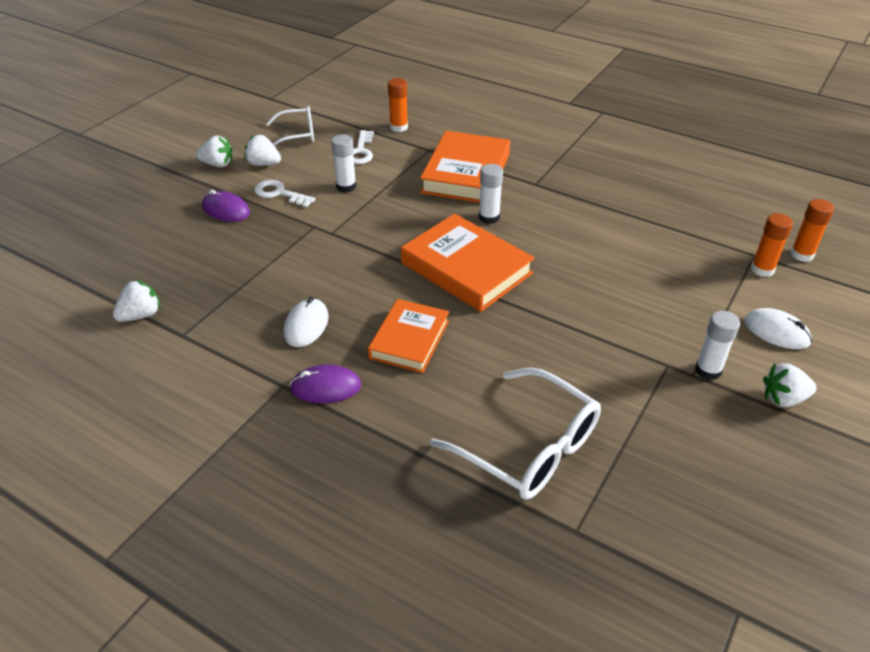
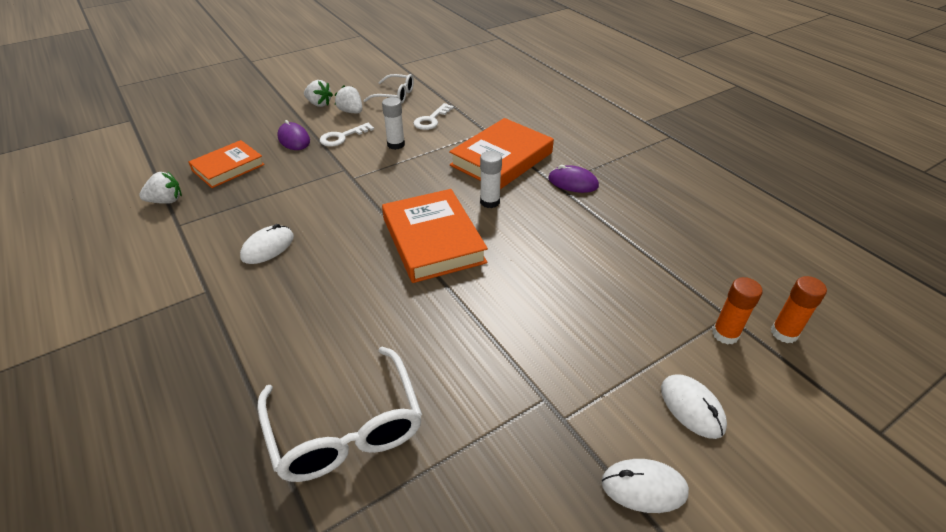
camera: 25 degrees right, 0 degrees up
(280, 193) = (342, 137): white key -> white key turned 90 degrees counterclockwise
(325, 387) = (235, 304): purple mouse -> purple mouse (573, 182)
(399, 127) = (478, 108): orange glue stick -> none
(409, 339) = (333, 287): orange book -> orange book (228, 167)
(708, 370) = (583, 421): white glue stick -> none
(783, 399) = (644, 487): white strawberry -> white mouse

